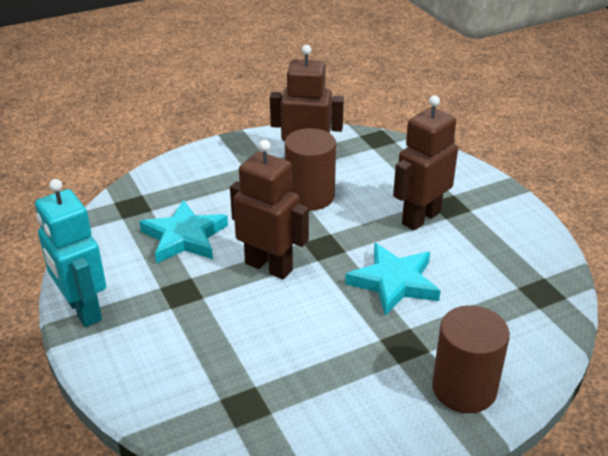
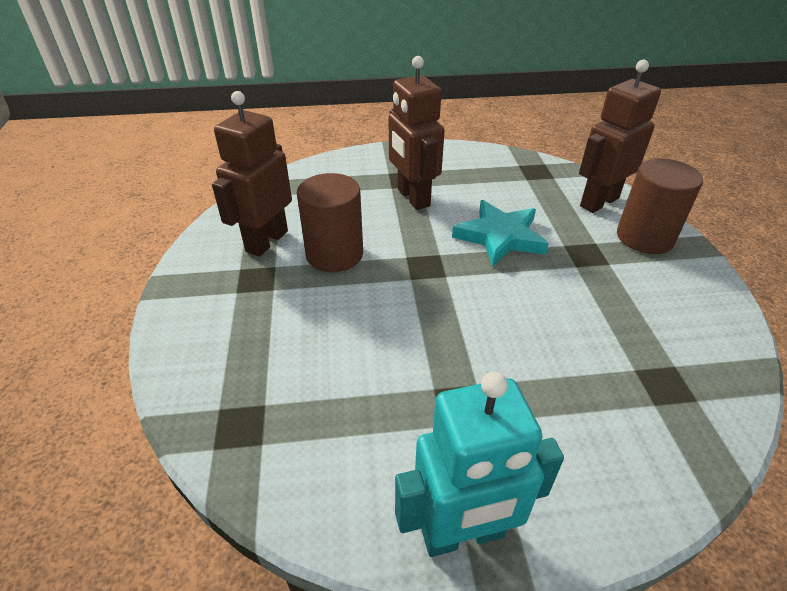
camera: 70 degrees left, 5 degrees up
(184, 237) = (349, 378): turquoise star -> none
(269, 266) = (443, 314): brown robot -> brown robot (598, 202)

